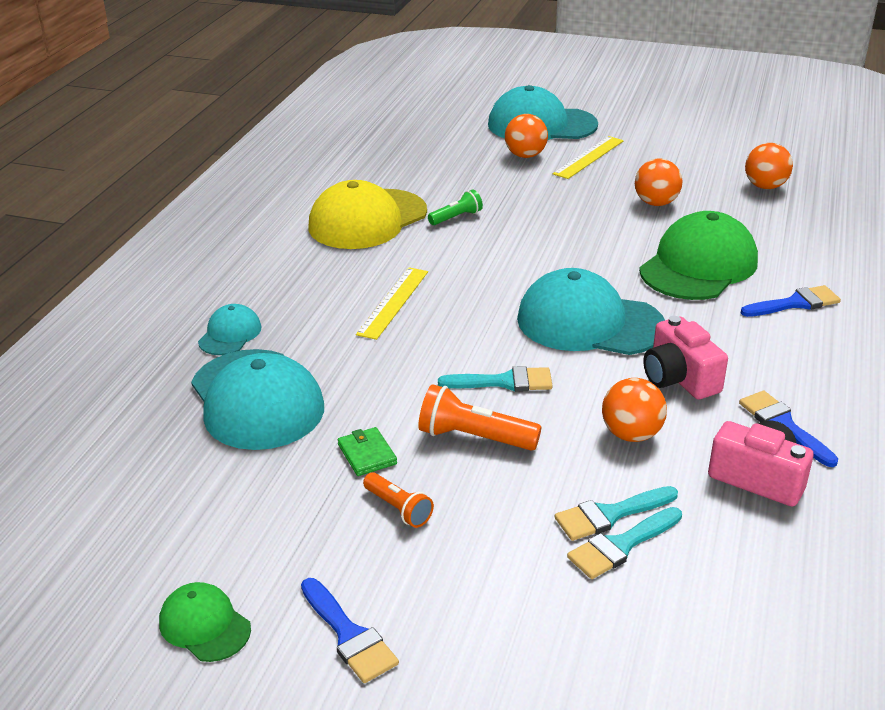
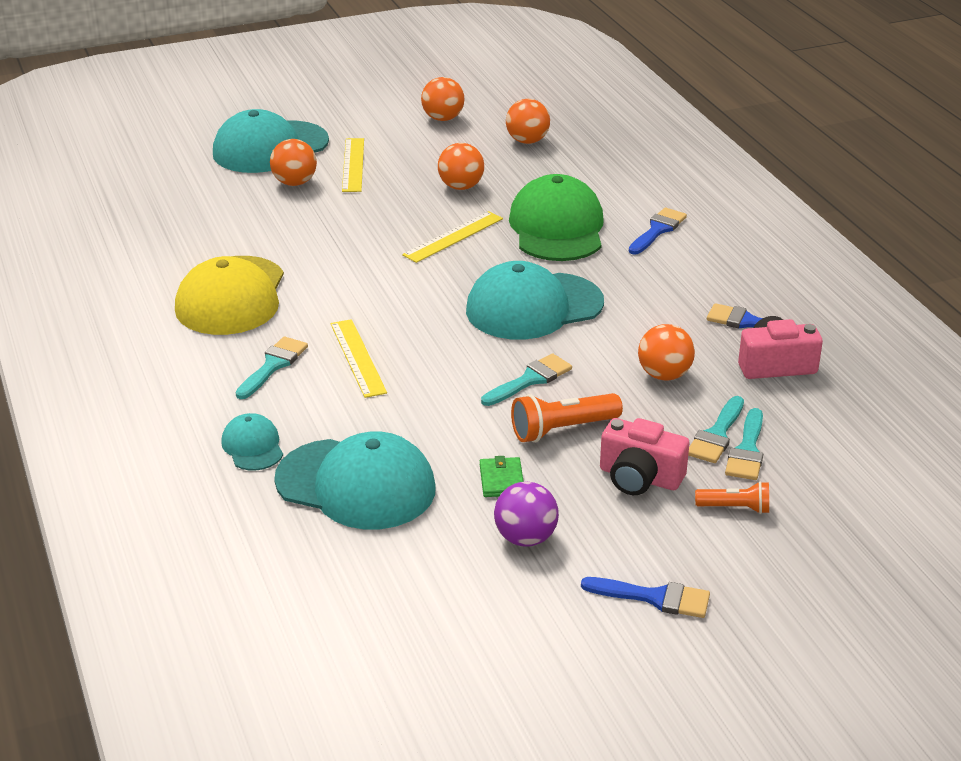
camera: 40 degrees left, 0 degrees up
(204, 625) = (551, 649): green cap -> none
(318, 514) = (525, 538): none -> purple ball
(326, 281) = (273, 365): none -> turquoise brush
(367, 454) = (501, 480): green wallet -> green wallet turned 60 degrees clockwise
(398, 508) = (576, 504): orange flashlight -> orange flashlight (735, 508)
(456, 217) = (310, 263): green flashlight -> none
(596, 239) = (453, 237): none -> yellow ruler
(679, 378) = (647, 320): pink camera -> pink camera (639, 477)
(711, 146) = (443, 118): none -> orange ball

